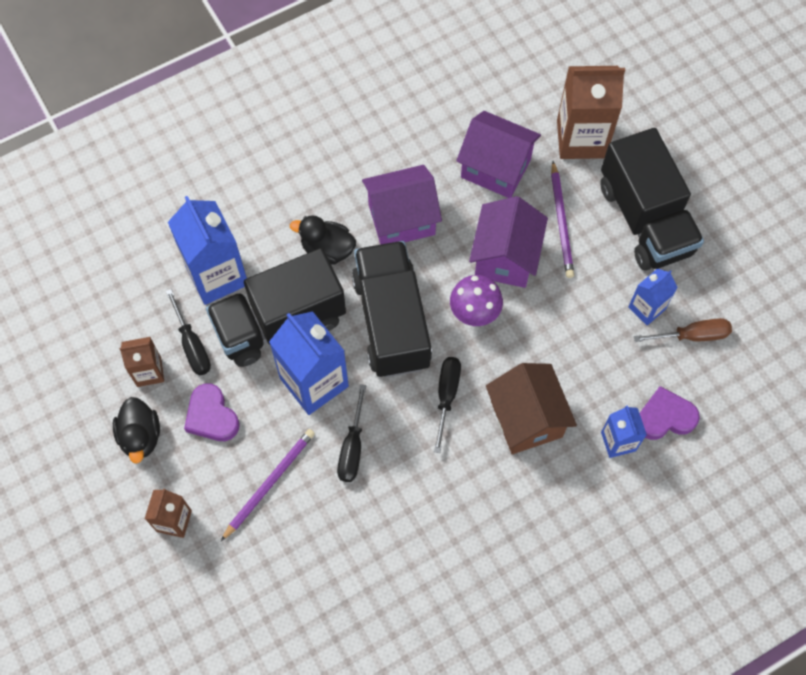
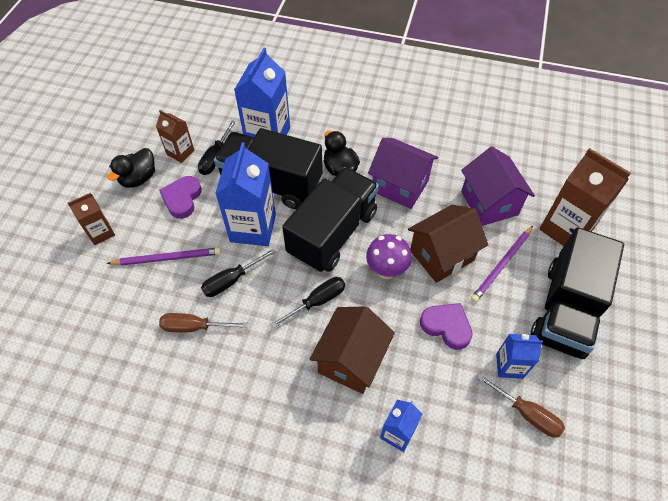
camera: 45 degrees right, 10 degrees down
(368, 517) = (193, 327): none -> brown screwdriver
(505, 257) = (441, 255): purple house -> brown house
(665, 417) = (449, 449): purple heart -> purple heart (446, 326)

